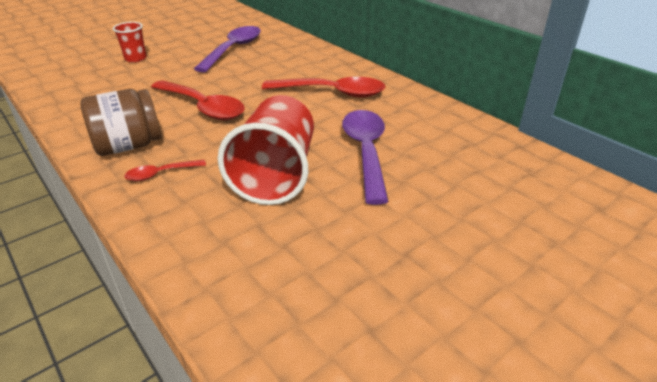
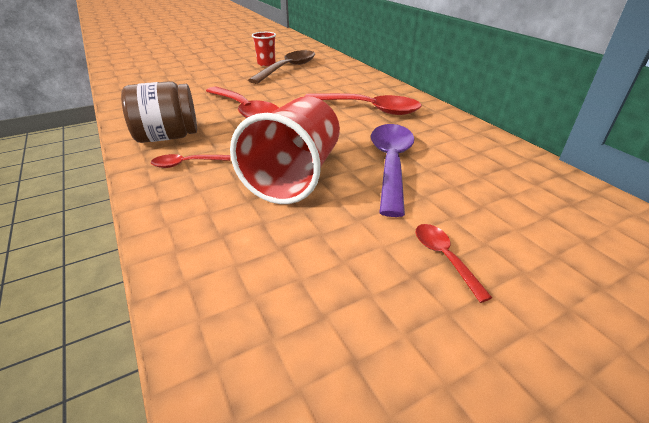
camera: 10 degrees right, 0 degrees up
(135, 58) = (202, 70): red cup -> red cup (266, 64)
(233, 49) = (288, 68): purple spoon -> brown spoon
(428, 235) = (444, 257): none -> red spoon

